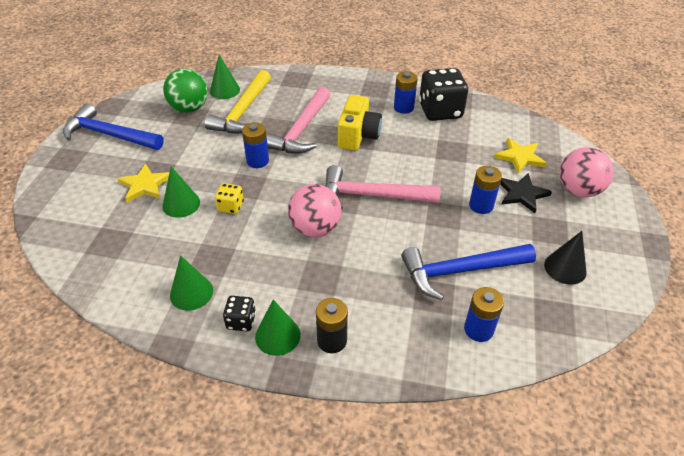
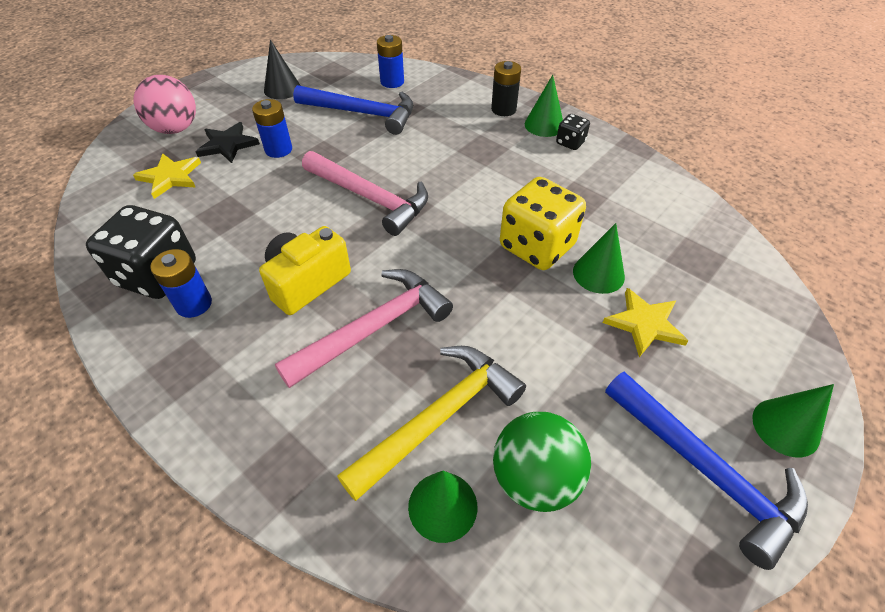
camera: 150 degrees left, 5 degrees up
(191, 293) = (609, 177): green cone -> green cone (785, 427)
(231, 206) = (537, 246): yellow dice -> yellow dice, size x2.07
(257, 161) = (470, 299): blue battery -> none
(315, 229) = (457, 188): pink ball -> none

